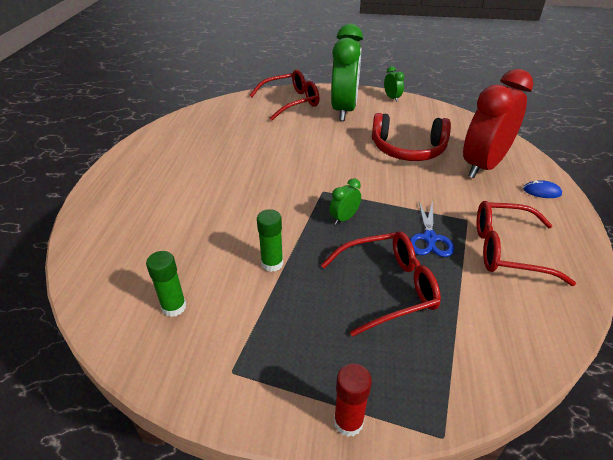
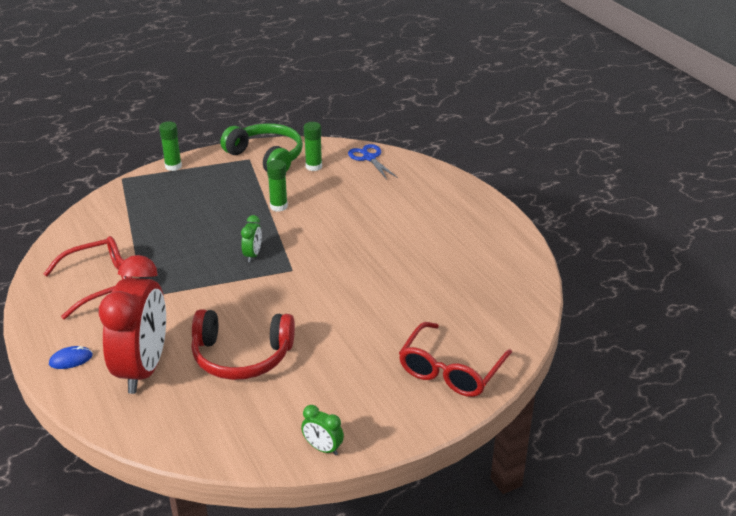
camera: 145 degrees right, 5 degrees down
(206, 361) = (266, 157): none -> green headphones
(344, 110) = (368, 388): green clock -> none
(348, 422) = (173, 166): red glue stick -> green glue stick
(388, 287) = (186, 224): red glasses -> none
(408, 149) = (241, 356): red headphones -> red headphones turned 150 degrees counterclockwise
(429, 238) = (170, 267): blue scissors -> blue scissors (369, 158)

